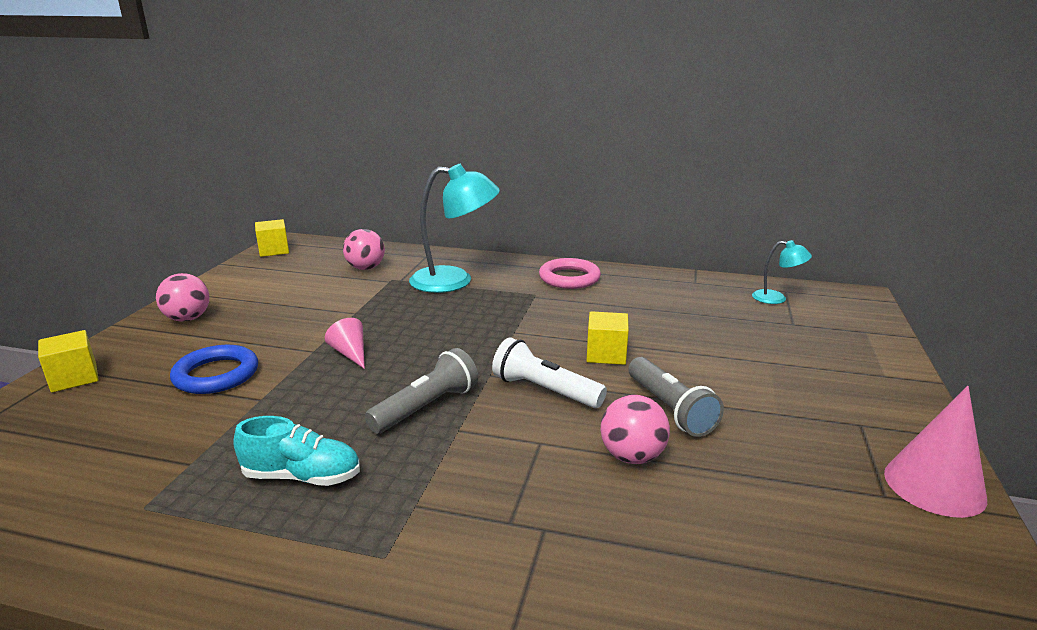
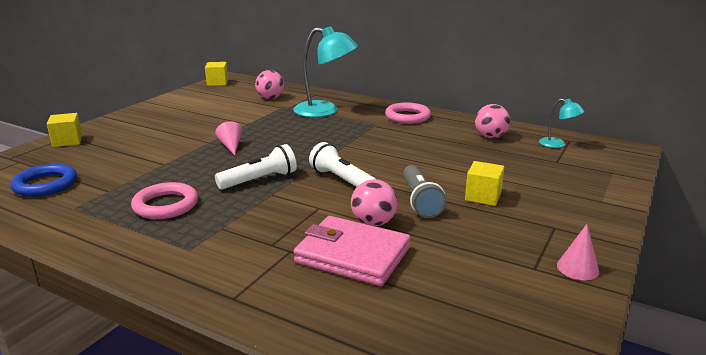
camera: 15 degrees right, 0 degrees up
(188, 319) = (145, 117): pink ball -> pink ball (490, 137)
(216, 375) = (145, 148): blue ring -> blue ring (45, 184)
(302, 476) = (166, 205): turquoise shoe -> pink ring
(426, 407) = (260, 180): grey flashlight -> white flashlight
(606, 354) = (399, 165): yellow cube -> yellow cube (483, 196)
(639, 519) = (352, 255): none -> pink wallet
(934, 485) = (577, 268): pink cone -> pink cone, size x0.60

